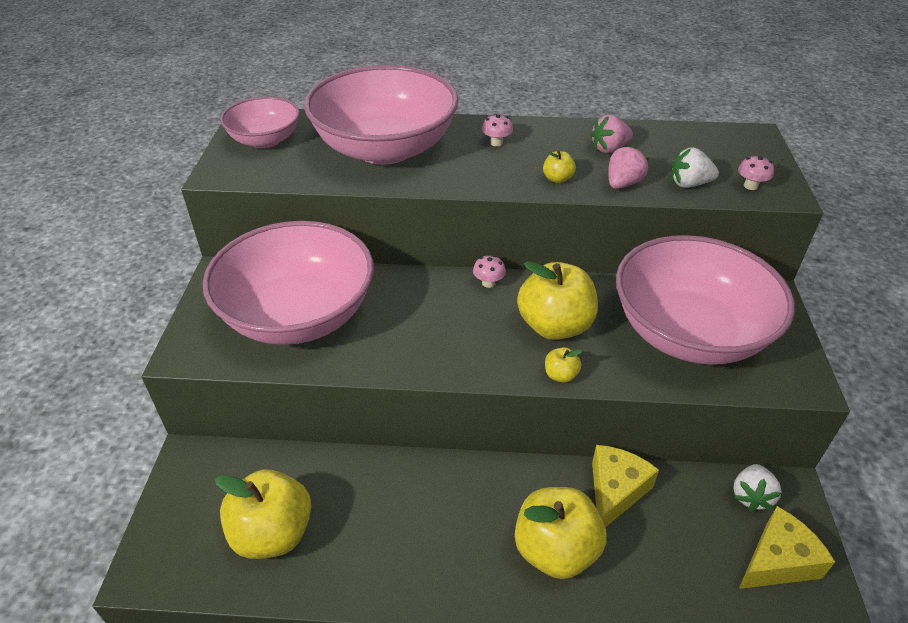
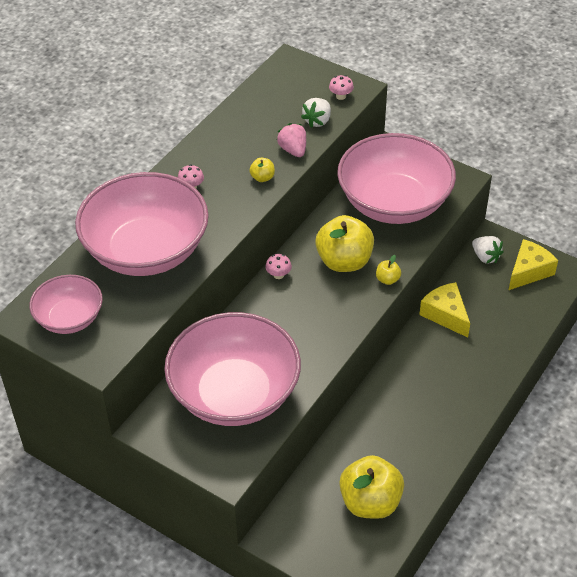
camera: 60 degrees left, 5 degrees up
(555, 550) = (467, 363): yellow apple -> none
(609, 149) = (248, 135): pink strawberry -> none
(777, 561) = (528, 271): yellow cheese -> yellow cheese turned 45 degrees clockwise

